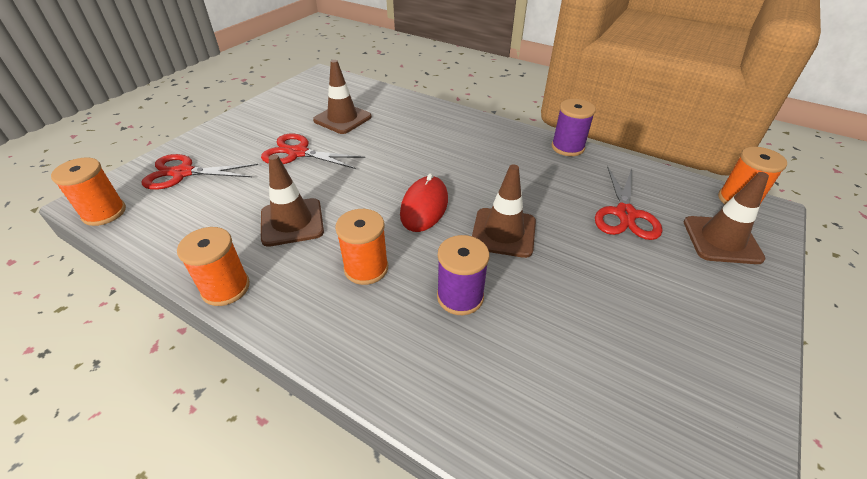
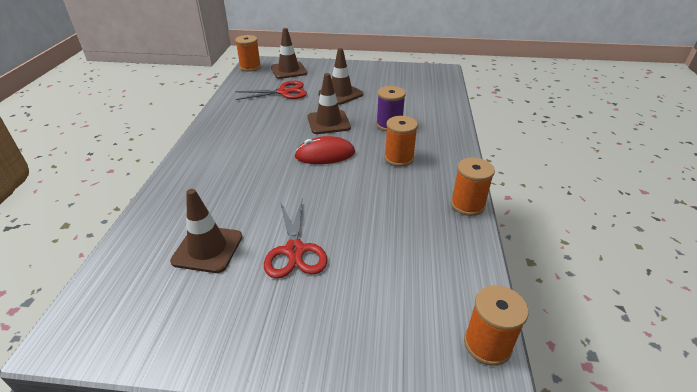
camera: 115 degrees left, 5 degrees down
(183, 173) = (386, 326): red scissors -> none
(292, 222) = (388, 206): brown traffic cone -> brown traffic cone (340, 94)
(567, 147) = (214, 115): purple spool -> none

